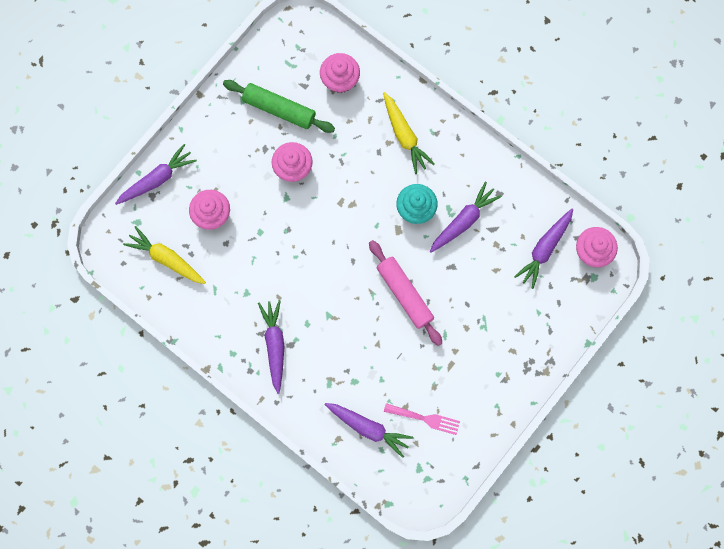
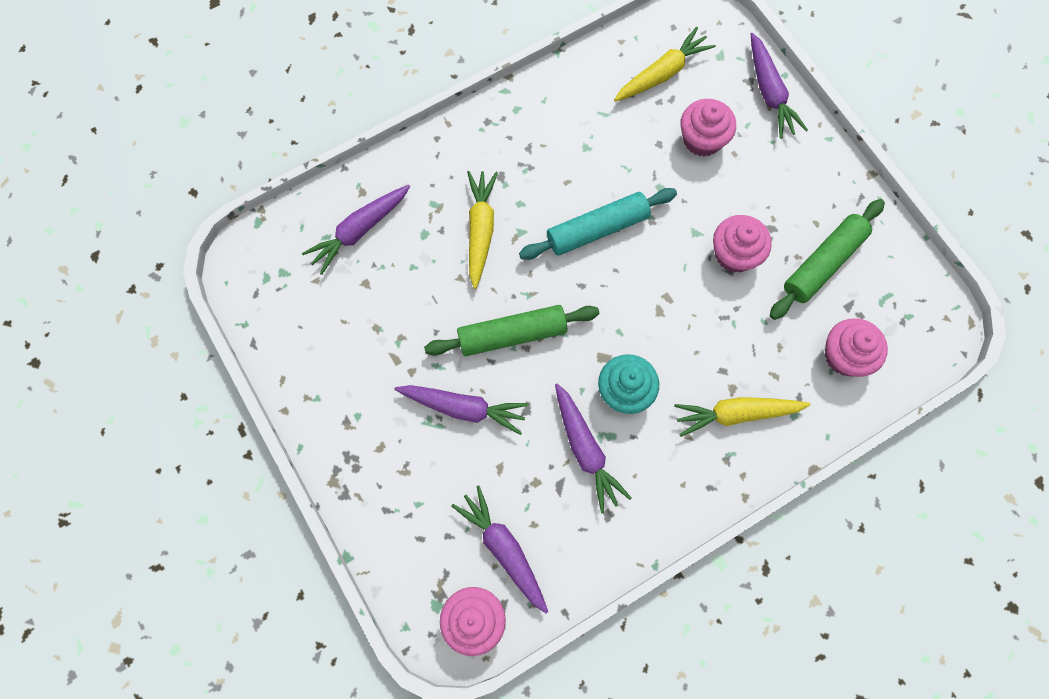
camera: 110 degrees right, 5 degrees down
(274, 345) = (508, 158): purple carrot -> purple carrot (464, 408)
(307, 264) = (597, 229): none -> turquoise rolling pin
(337, 343) = (480, 230): none -> yellow carrot
(404, 294) = (512, 334): pink rolling pin -> green rolling pin
(425, 419) = (340, 302): pink fork -> none

